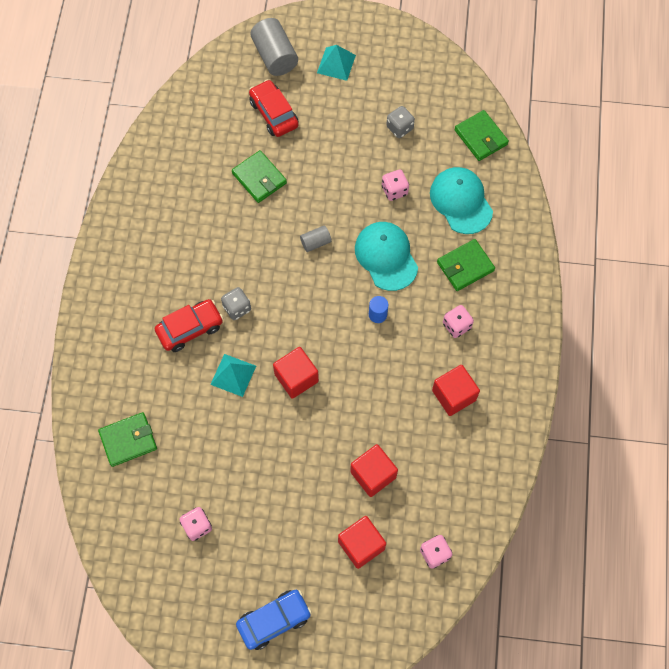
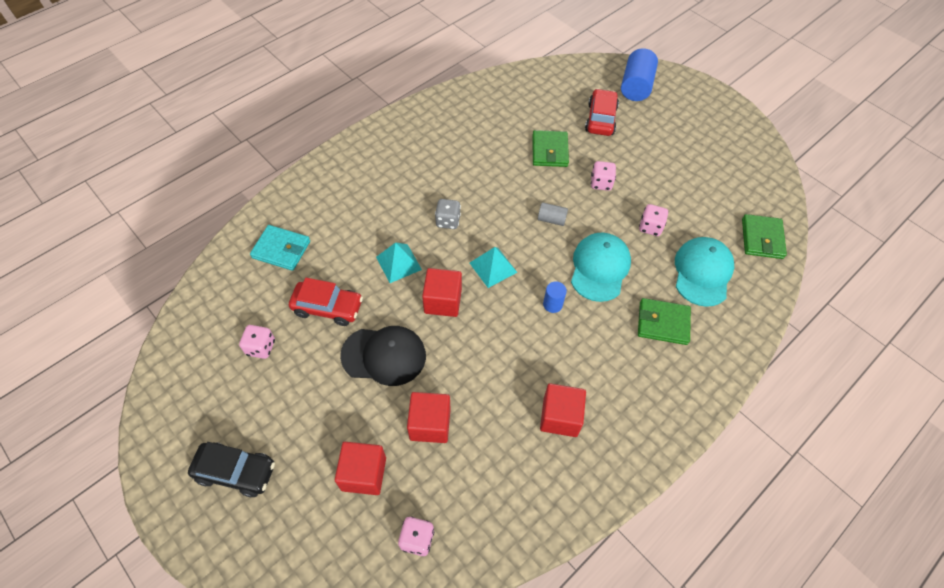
camera: 40 degrees right, 10 degrees down
(128, 440) = (281, 249): green wallet -> turquoise wallet
(190, 328) = (401, 210): red car -> red car (328, 307)
(274, 620) = (236, 472): blue car -> black car
(275, 56) = (636, 86): grey cylinder -> blue cylinder
(294, 455) = (384, 355): none -> black cap
(336, 64) = (680, 118): turquoise pyramid -> turquoise pyramid (493, 267)
(399, 128) = (694, 188): grey dice -> none
(456, 326) = (613, 363): pink dice -> pink dice (601, 183)

